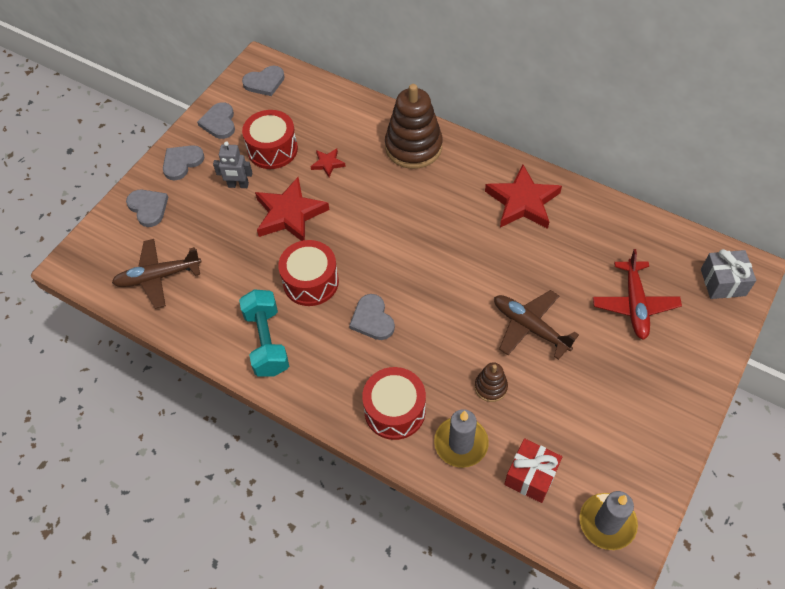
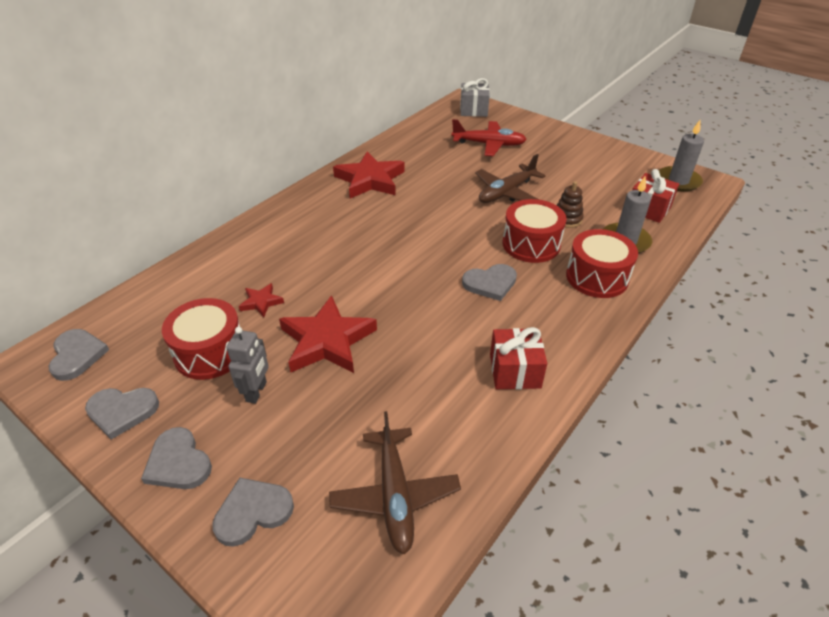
camera: 85 degrees left, 15 degrees down
(267, 342) = (515, 371): turquoise dumbbell -> red gift
(311, 282) = (434, 327): red drum -> red drum (531, 244)
(413, 147) = (270, 235): brown stacking toy -> none

